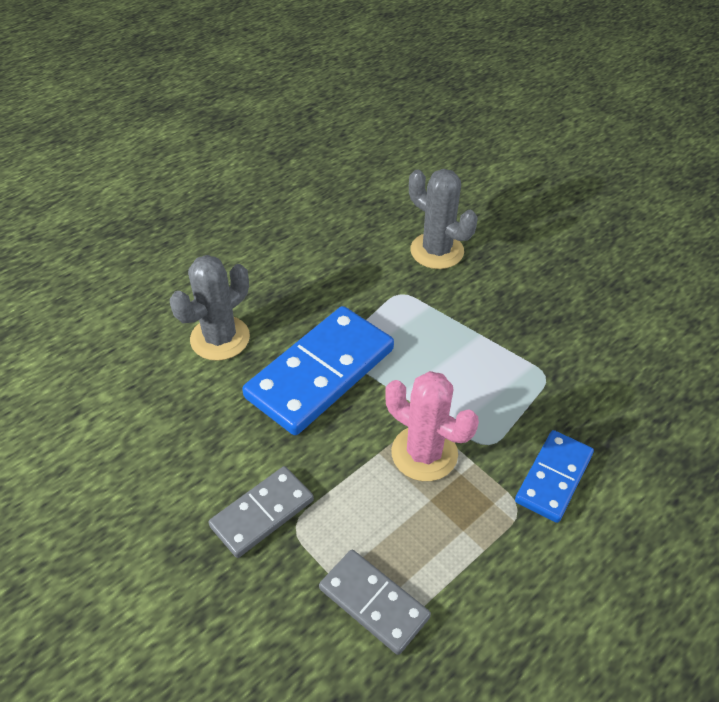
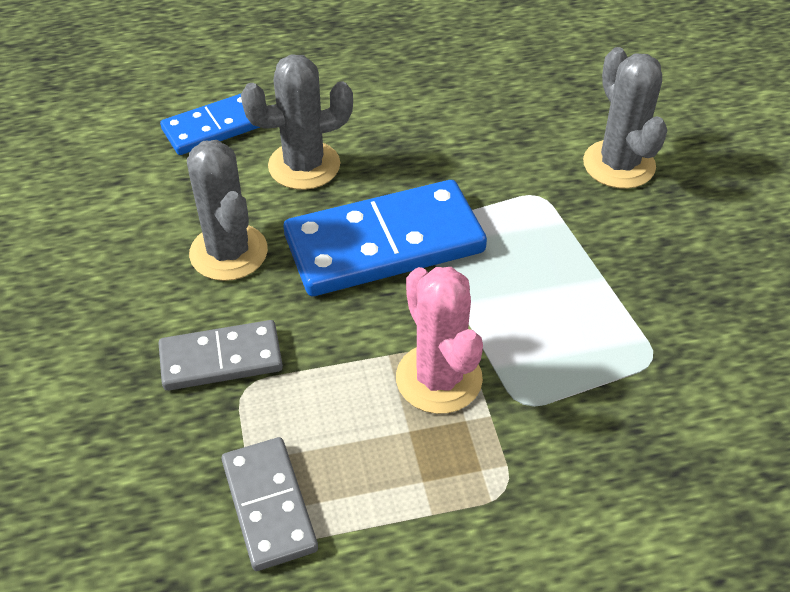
camera: 30 degrees right, 0 degrees up
(209, 429) = (228, 252): none -> grey cactus
(553, 478) = (575, 477): blue domino -> blue domino (214, 127)

